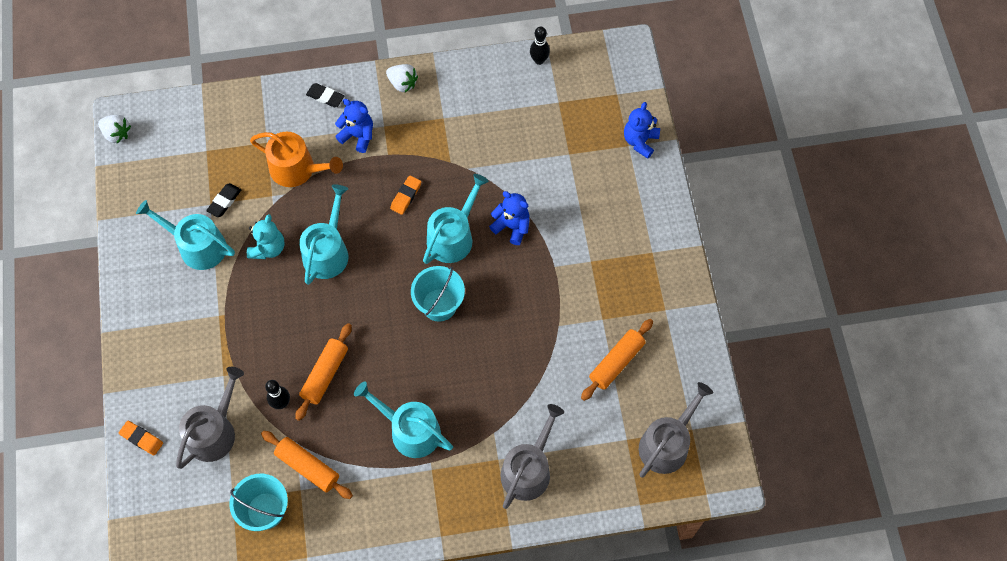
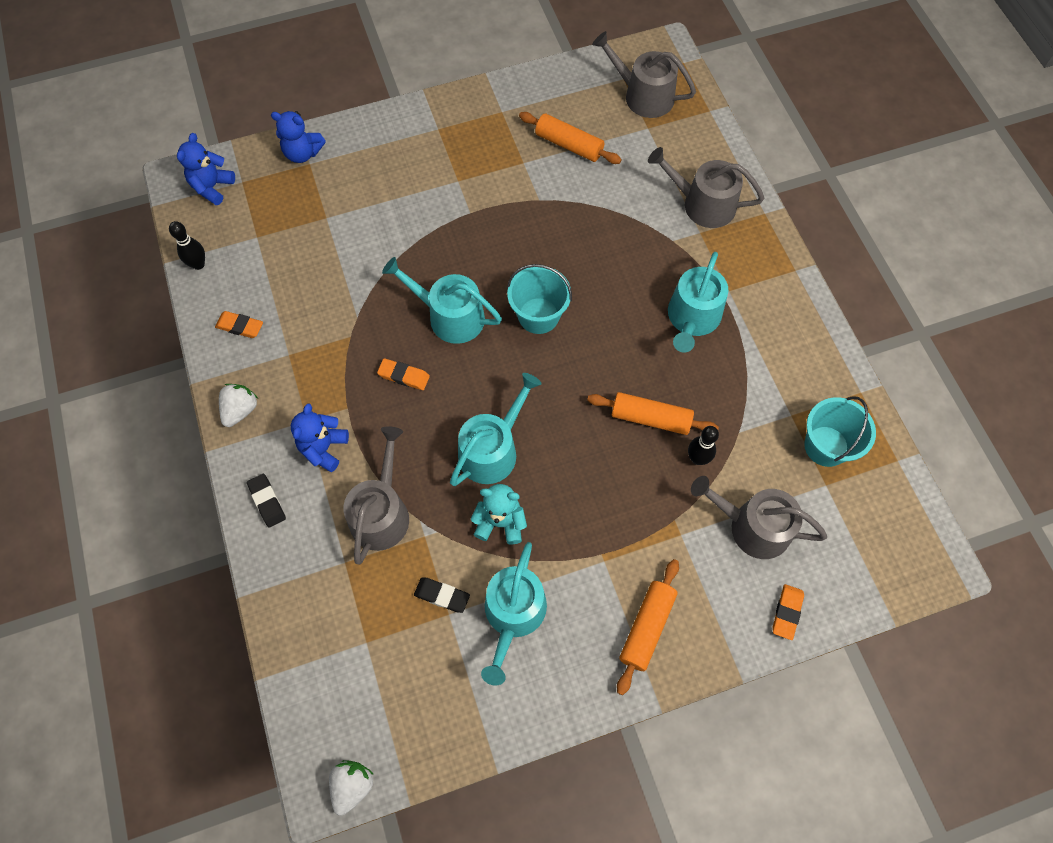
camera: 100 degrees left, 0 degrees up
(297, 169) = (381, 512): orange watering can -> grey watering can
(308, 467) = (763, 413): orange rolling pin -> orange rolling pin (646, 627)
(325, 97) = (267, 501): black eraser -> black eraser turned 45 degrees counterclockwise
(327, 251) = (492, 449): turquoise watering can -> turquoise watering can turned 120 degrees clockwise
(475, 86) = (240, 326): none -> orange eraser
(512, 226) = (427, 259): blue teddy bear -> blue teddy bear (212, 187)

